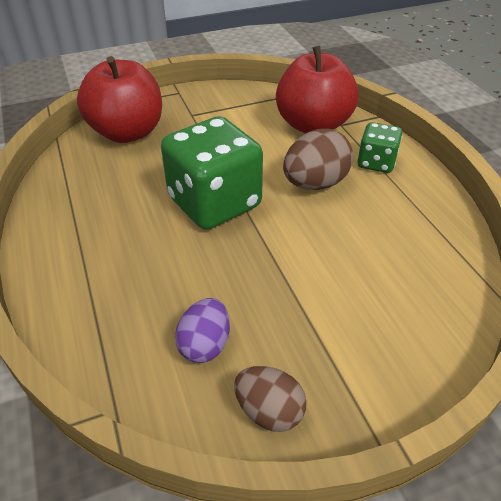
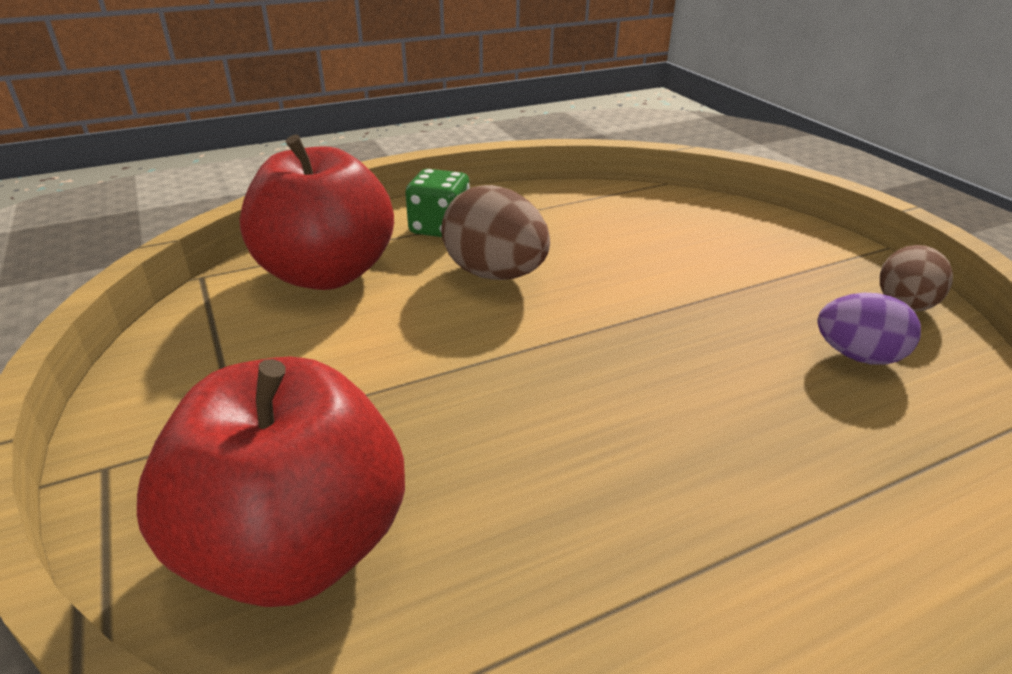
camera: 95 degrees left, 10 degrees down
(214, 203) = (563, 369): green dice -> none

